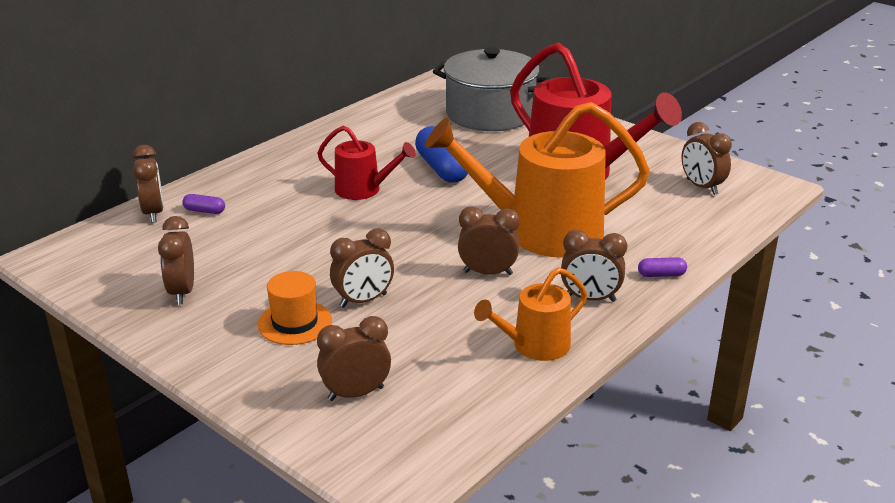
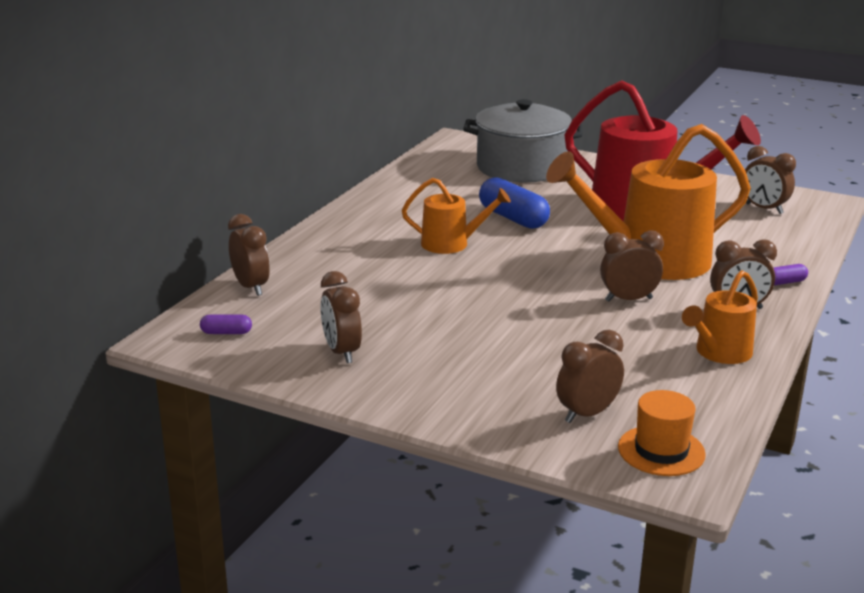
camera: 15 degrees left, 5 degrees down
(204, 211) = (304, 279): purple capsule -> purple capsule (226, 333)
(295, 322) = (478, 364): orange hat -> orange hat (661, 451)
(363, 190) = (451, 244): red watering can -> orange watering can
(363, 300) = (530, 337): brown clock -> none

